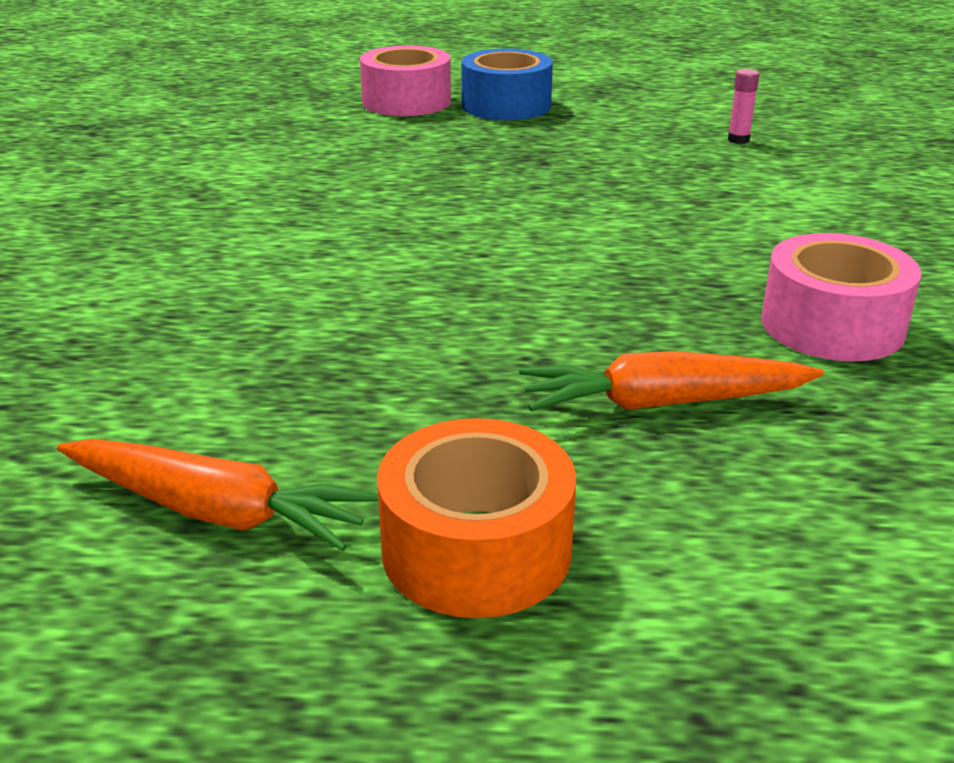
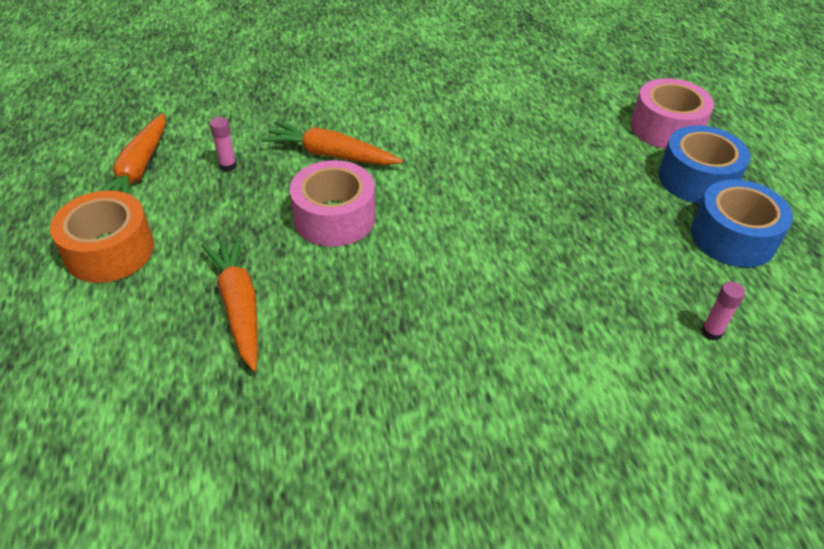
camera: 75 degrees right, 15 degrees up
(277, 398) = (228, 166): none -> pink glue stick
(315, 299) = (330, 155): none -> orange carrot
(605, 109) = (733, 237): none -> blue tape
(832, 325) = (354, 391): pink tape -> pink tape (334, 217)

